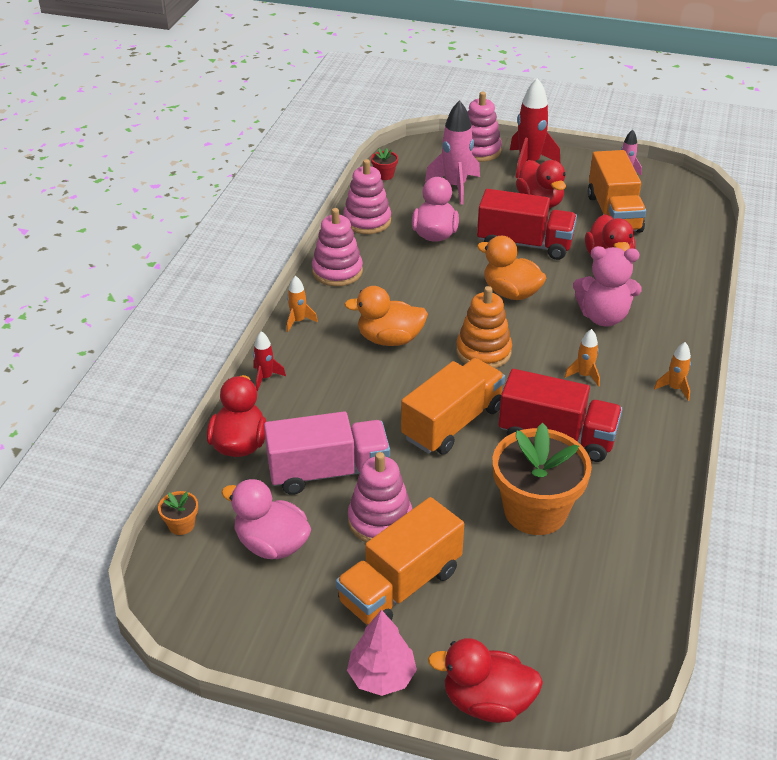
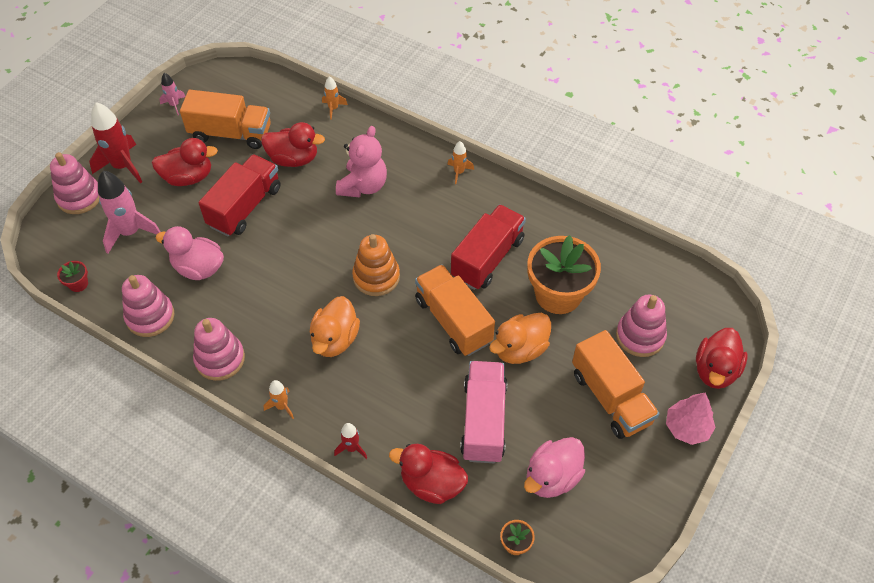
camera: 75 degrees left, 15 degrees up
(380, 520) = (544, 396): pink stacking toy -> pink stacking toy (640, 336)
(511, 293) = (308, 236): orange duck -> orange duck (520, 349)
(584, 375) = (427, 220): orange rocket -> orange rocket (333, 108)

